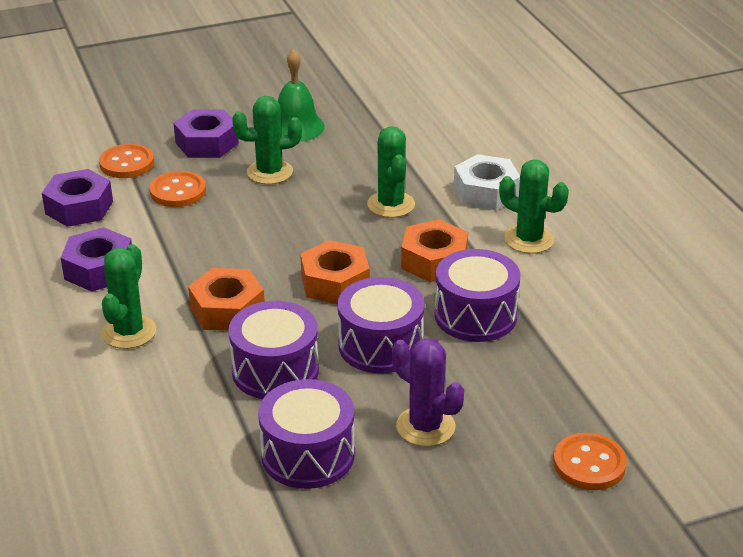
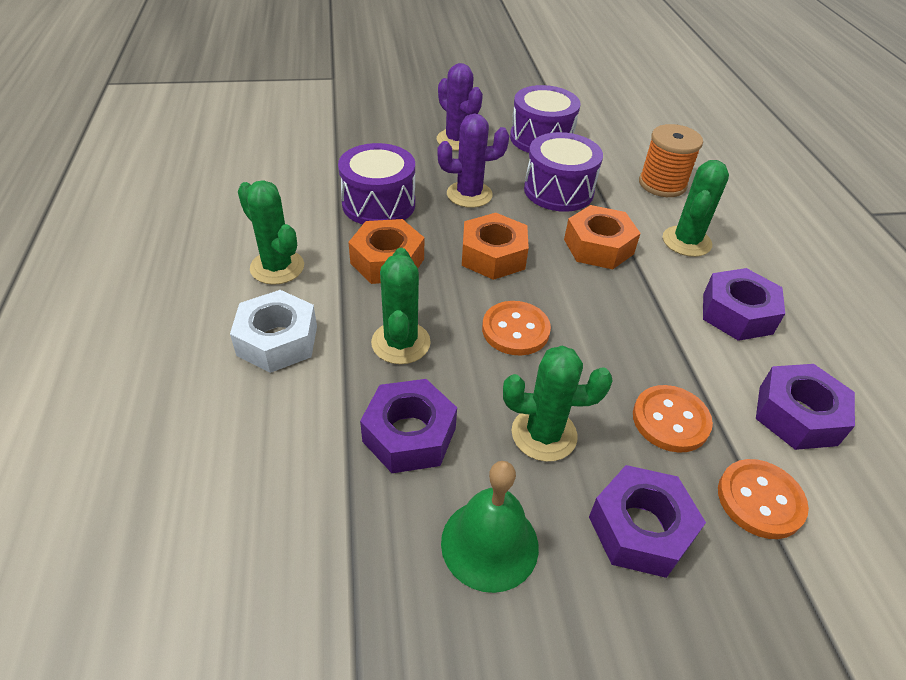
camera: 170 degrees left, 10 degrees up
(141, 406) = (662, 184): none -> orange spool
(361, 160) = (409, 434): none -> purple nut
(380, 345) = (469, 194): purple drum -> purple cactus
(589, 464) = (363, 107): orange button -> orange button (515, 330)

